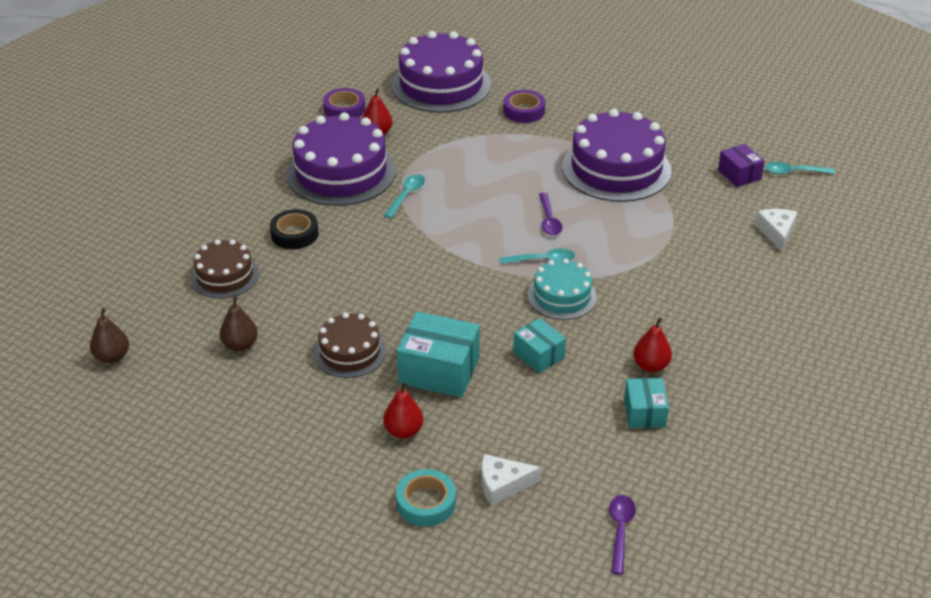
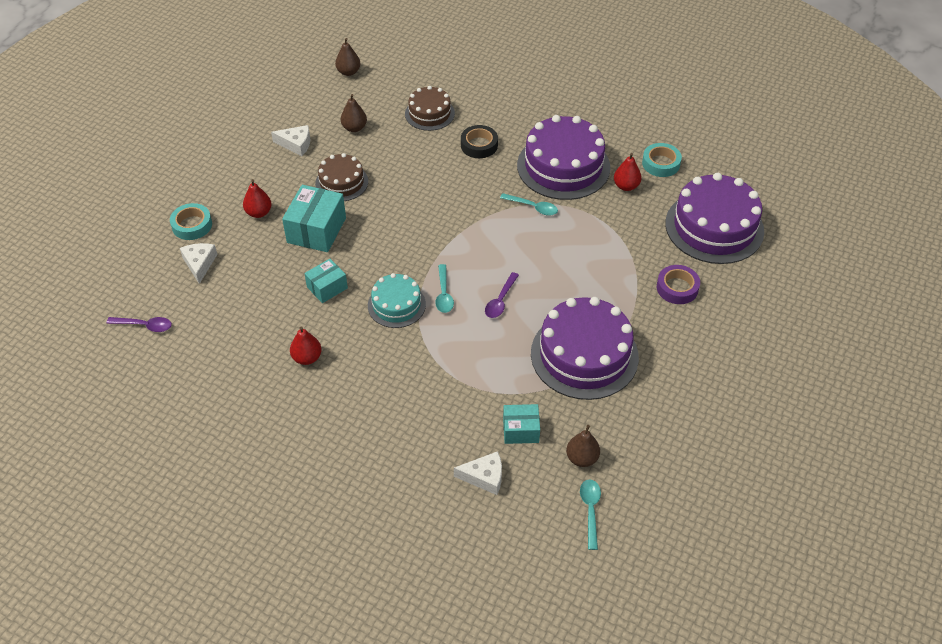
camera: 90 degrees right, 10 degrees up
(265, 403) = (296, 144): none -> white cheese
(344, 109) = (661, 163): purple tape -> turquoise tape
(549, 220) = (500, 300): purple spoon -> purple spoon turned 60 degrees counterclockwise
(644, 413) = (255, 349): turquoise box -> turquoise box (520, 430)
(739, 174) = (582, 458): purple box -> brown pear

